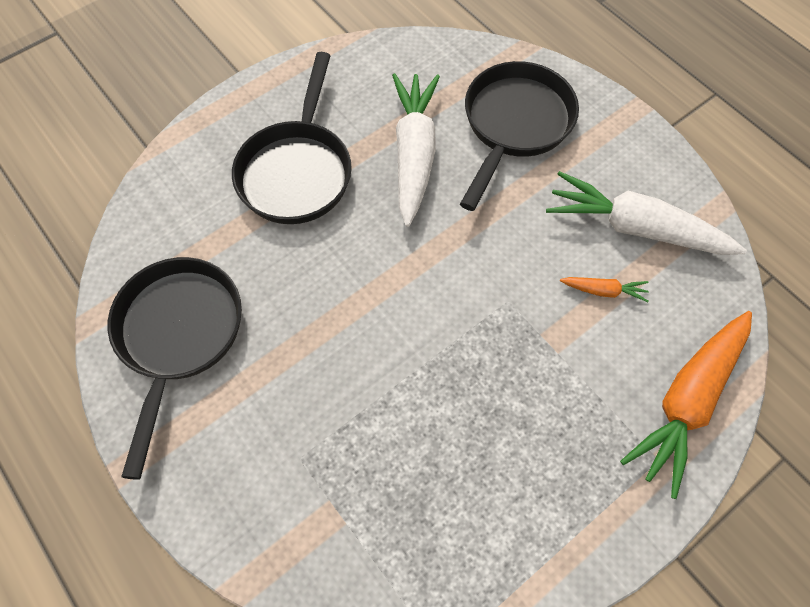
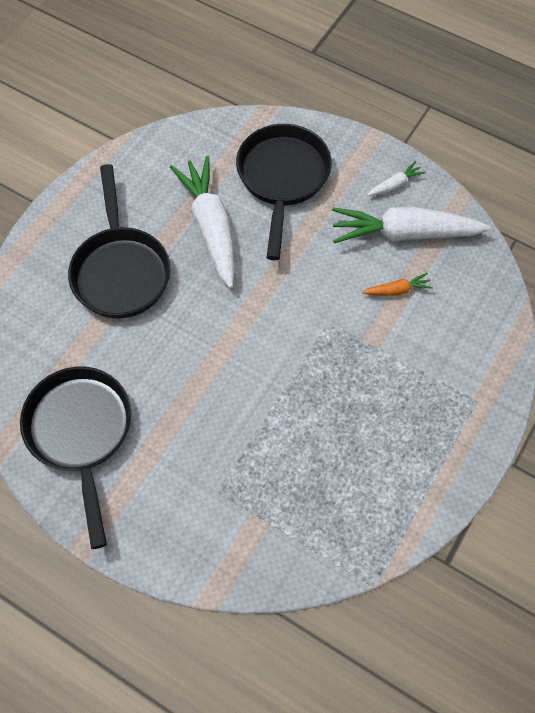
camera: 20 degrees left, 0 degrees up
(644, 169) = (395, 184): none -> white carrot
(687, 401) = (484, 352): orange carrot -> none

